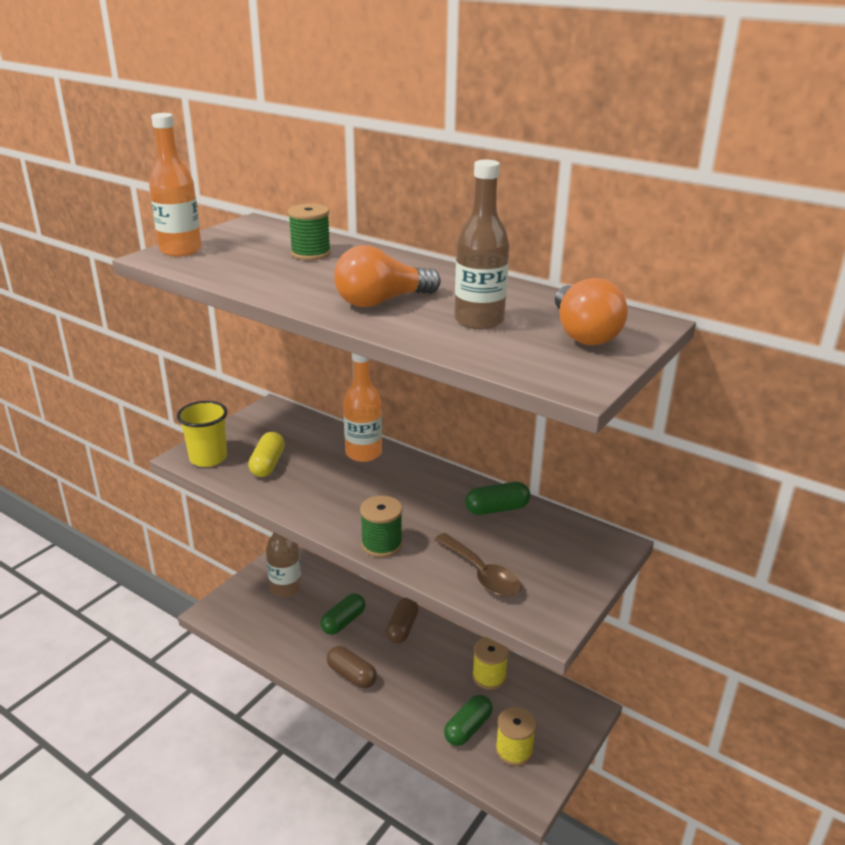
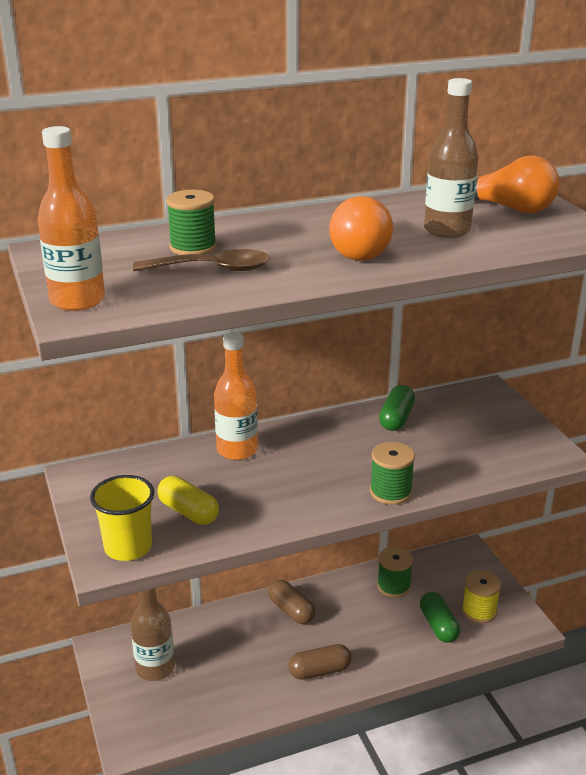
camera: 55 degrees left, 0 degrees up
(343, 622) = (245, 646): green capsule -> none
(481, 574) = (474, 459): brown spoon -> brown spoon (212, 269)
(489, 676) = (393, 586): yellow spool -> green spool

